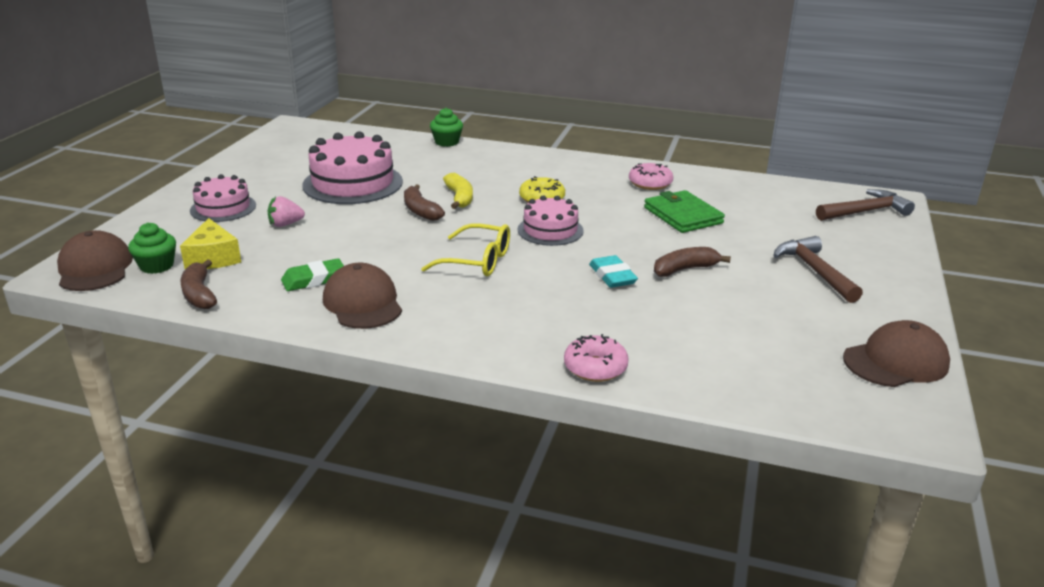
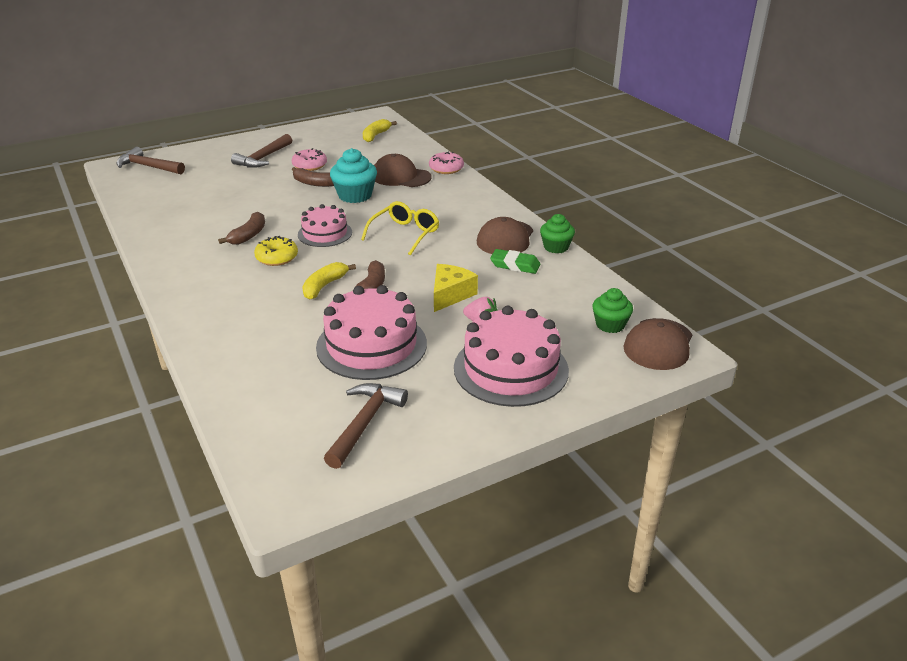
camera: 135 degrees left, 5 degrees up
(199, 294) = (596, 286): brown banana -> brown banana (248, 235)
(213, 258) = (564, 313): yellow cheese -> yellow cheese (450, 295)
(223, 208) = (511, 369): pink cake -> pink cake, size x1.65
(293, 155) = (364, 423): none -> brown hammer
(447, 142) = (204, 361): green cupcake -> green cupcake (556, 247)
(476, 261) = (404, 234): yellow glasses -> yellow glasses turned 60 degrees clockwise
(612, 276) = (355, 195): turquoise eraser -> turquoise cupcake
(650, 183) = (187, 235): pink donut -> pink donut (309, 166)
(683, 215) = (234, 207): green wallet -> none
(810, 378) = (376, 135): none -> yellow banana
(896, 361) = (333, 127): brown cap -> brown cap (401, 177)

